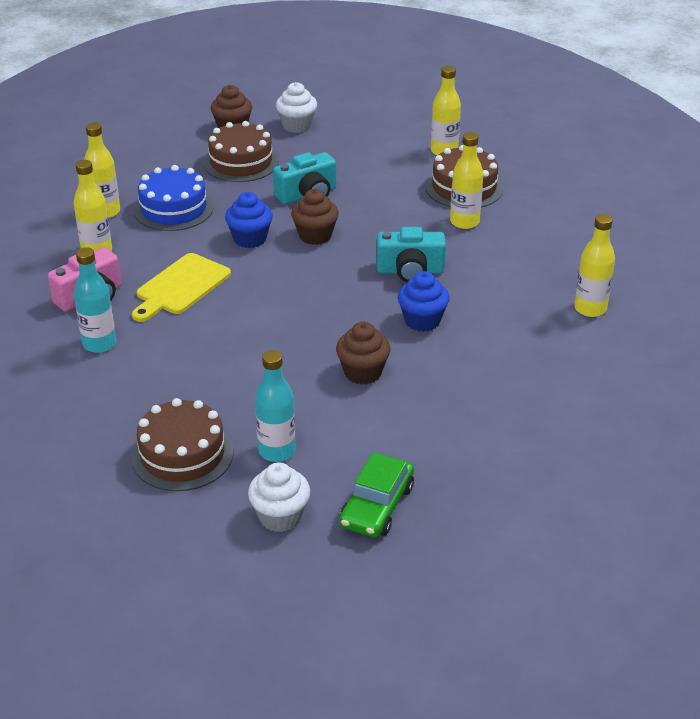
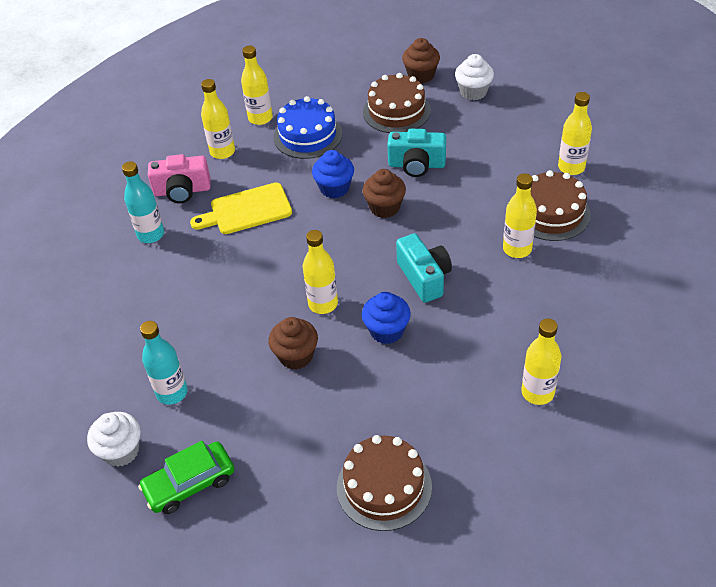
camera: 40 degrees right, 10 degrees up
(182, 455) = (113, 359): brown cake -> brown cake (384, 487)
(342, 326) = (323, 304): none -> yellow bottle
(410, 271) = (424, 277): turquoise camera -> turquoise camera turned 150 degrees counterclockwise

